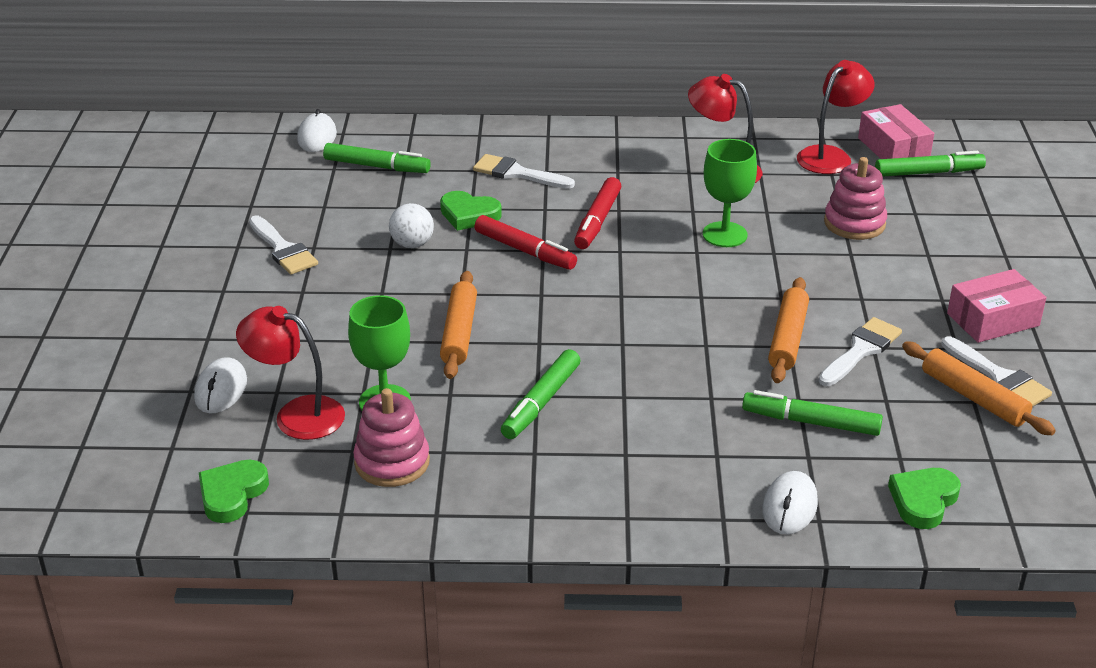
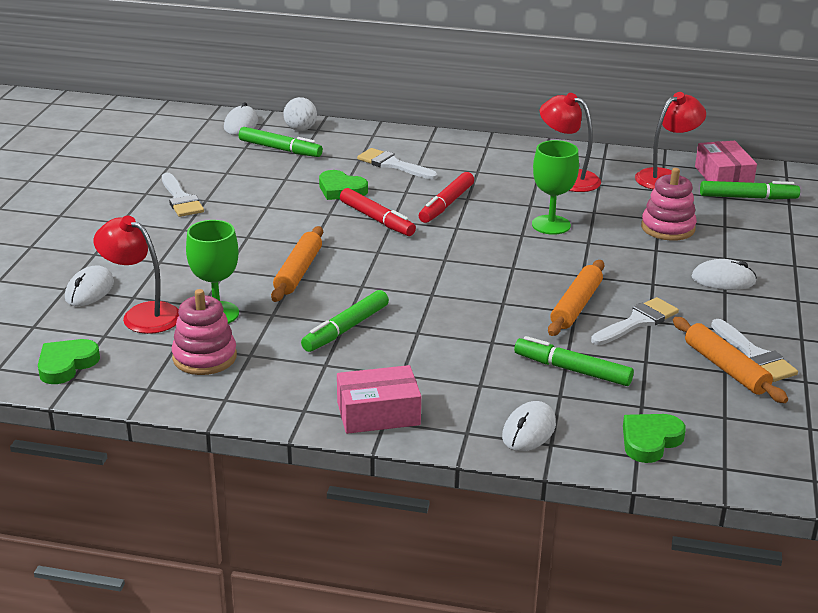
camera: 10 degrees right, 5 degrees down
(412, 244) = (286, 205): white ball -> white ball (300, 129)
(935, 284) = (723, 280): none -> white mouse
(993, 319) = (765, 311): pink box -> pink box (378, 413)

